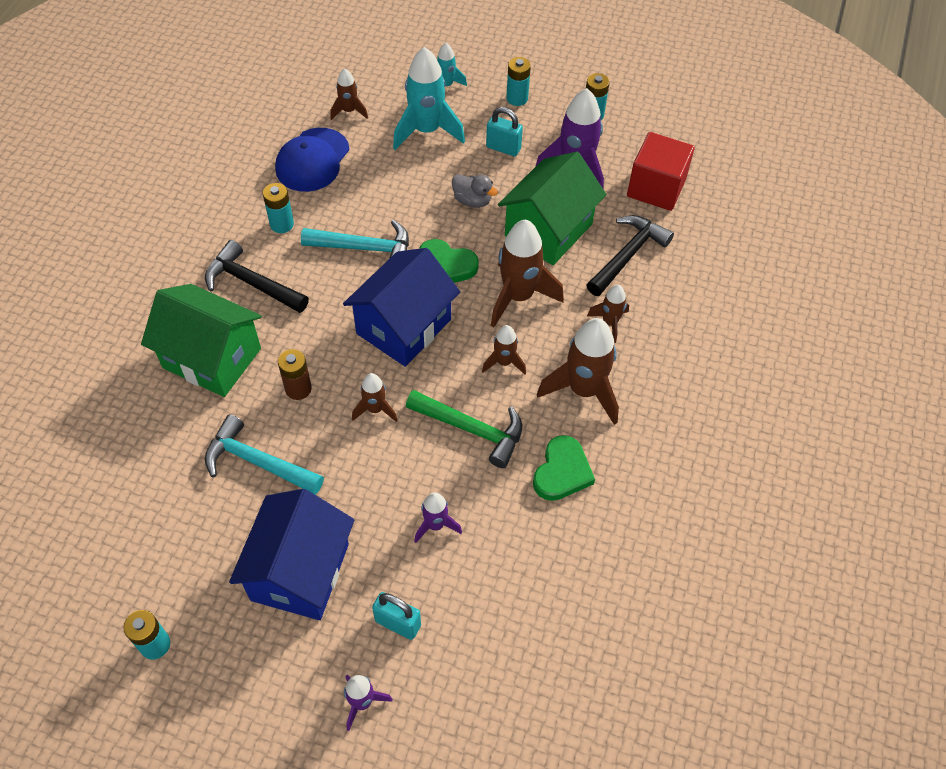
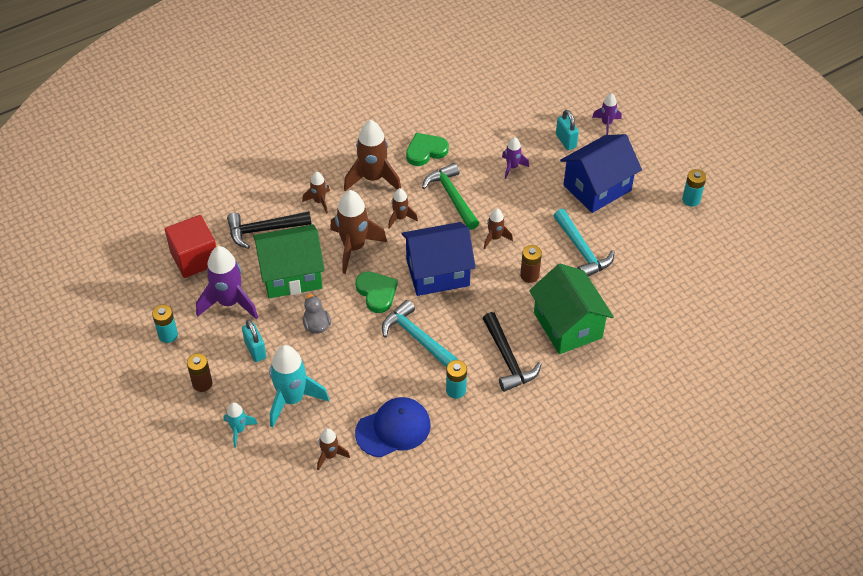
camera: 140 degrees left, 5 degrees down
(517, 98) = (202, 383): turquoise battery -> brown battery

